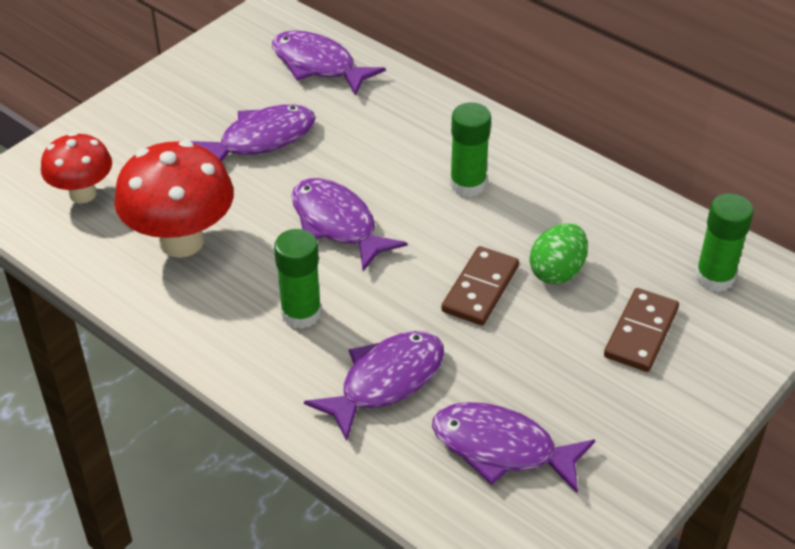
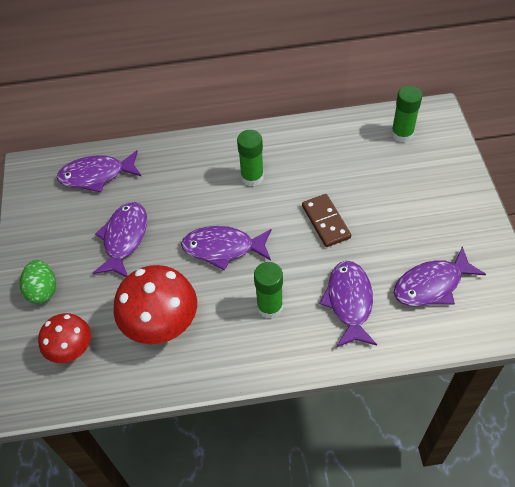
camera: 45 degrees left, 10 degrees up
(557, 271) = (343, 185): green egg -> green egg (43, 290)
(641, 333) = (410, 183): brown domino -> none

